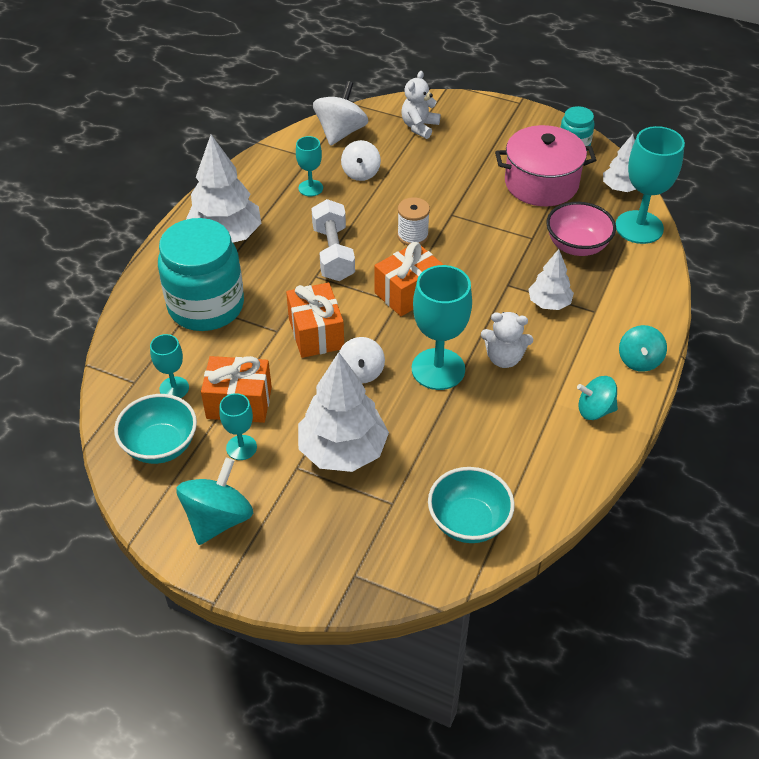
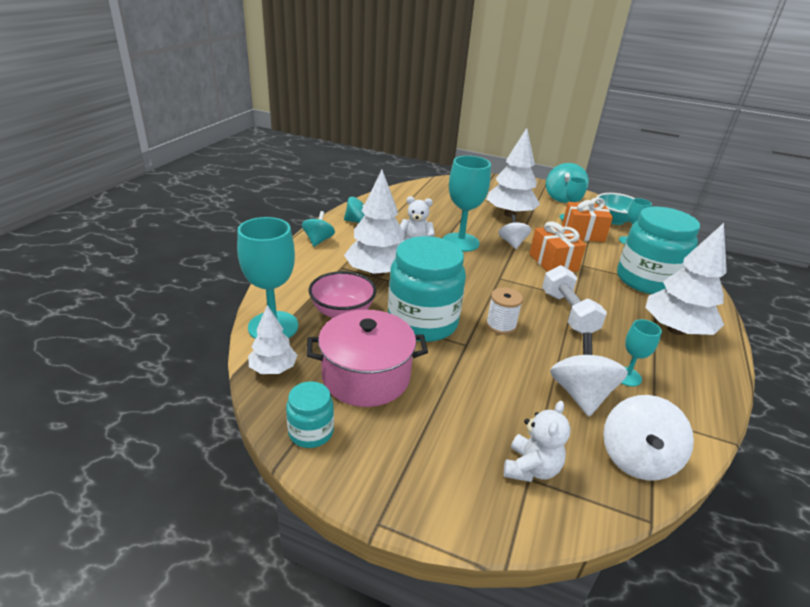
camera: 175 degrees right, 15 degrees down
(361, 173) = (580, 394): white spinning top -> white spinning top, size x1.52
(408, 293) = (492, 283): orange gift -> none
(468, 522) = (435, 191): turquoise bowl -> none
(493, 236) = (422, 322): none -> turquoise jar
(549, 303) = (377, 273): white tree -> white tree, size x1.79

